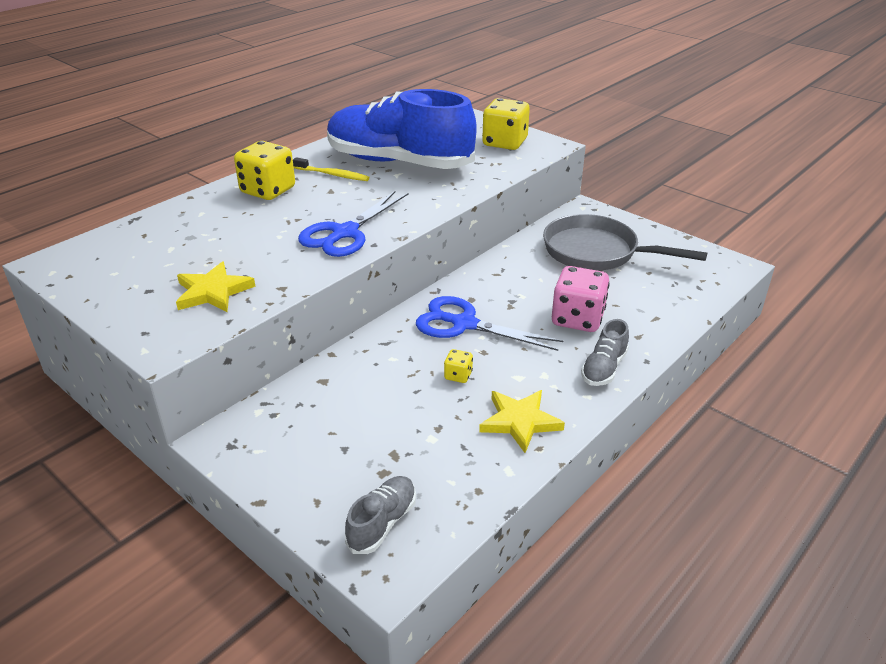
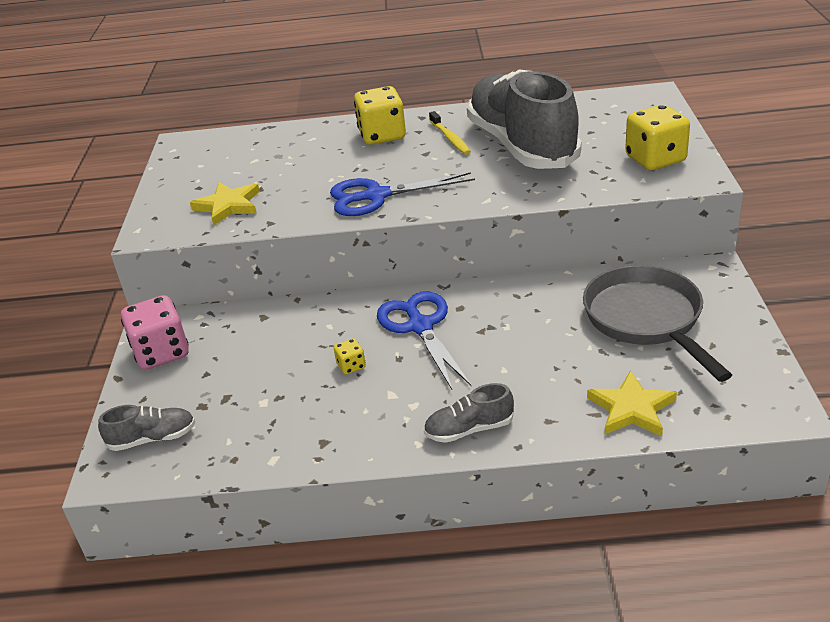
camera: 50 degrees right, 0 degrees up
(399, 162) = (522, 145): blue shoe -> grey shoe
(520, 421) = (336, 429): yellow star -> yellow star (631, 409)
(577, 319) = (519, 373): pink dice -> pink dice (161, 353)

